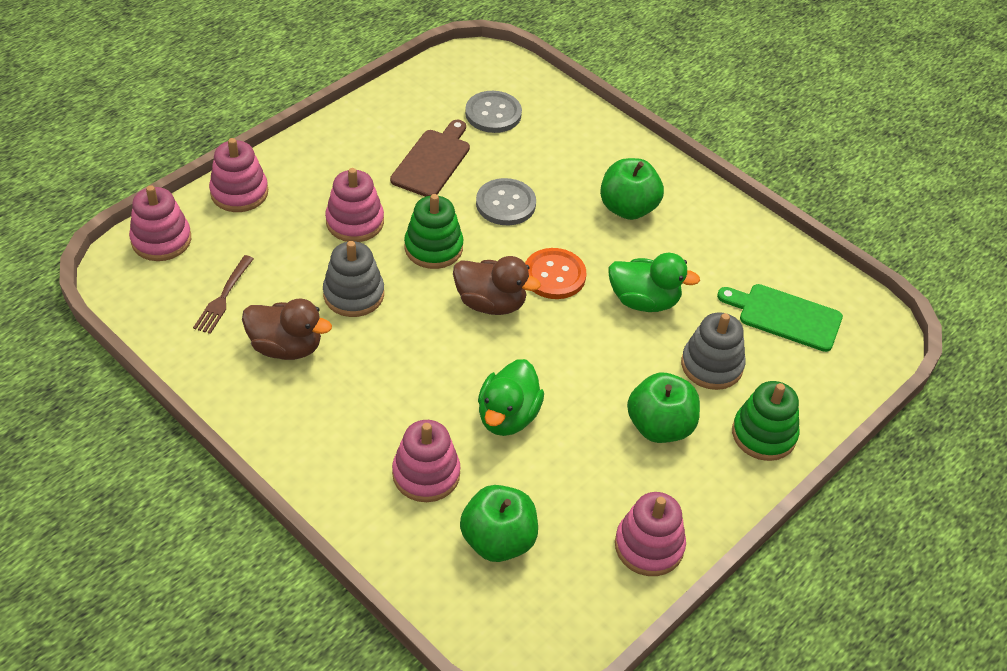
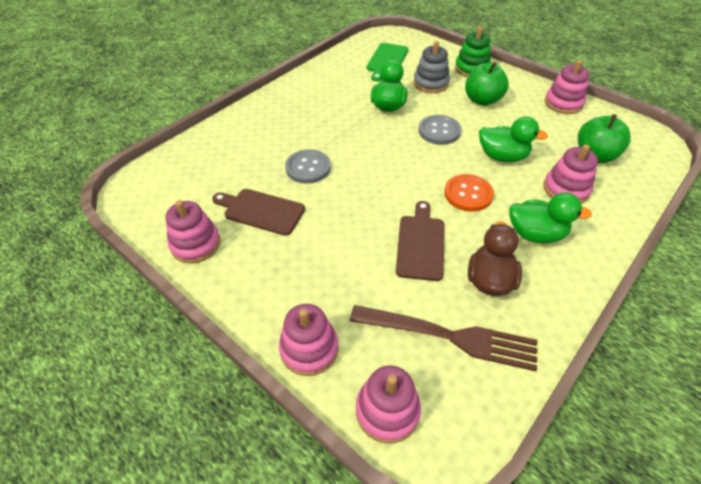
camera: 90 degrees left, 0 degrees up
(223, 297) = (449, 336): brown fork -> brown fork, size x1.88
(347, 412) = (535, 234): none -> green duck
(353, 294) = (420, 244): grey stacking toy -> brown cutting board
(355, 222) = (338, 253): pink stacking toy -> pink stacking toy (196, 244)
(433, 248) = (360, 202): green stacking toy -> none
(491, 303) = (408, 169): brown duck -> none
(493, 114) = (204, 180): grey button -> grey button (439, 131)
(554, 275) = (375, 142): orange button -> orange button (468, 194)
(628, 208) = (307, 113): green apple -> none

